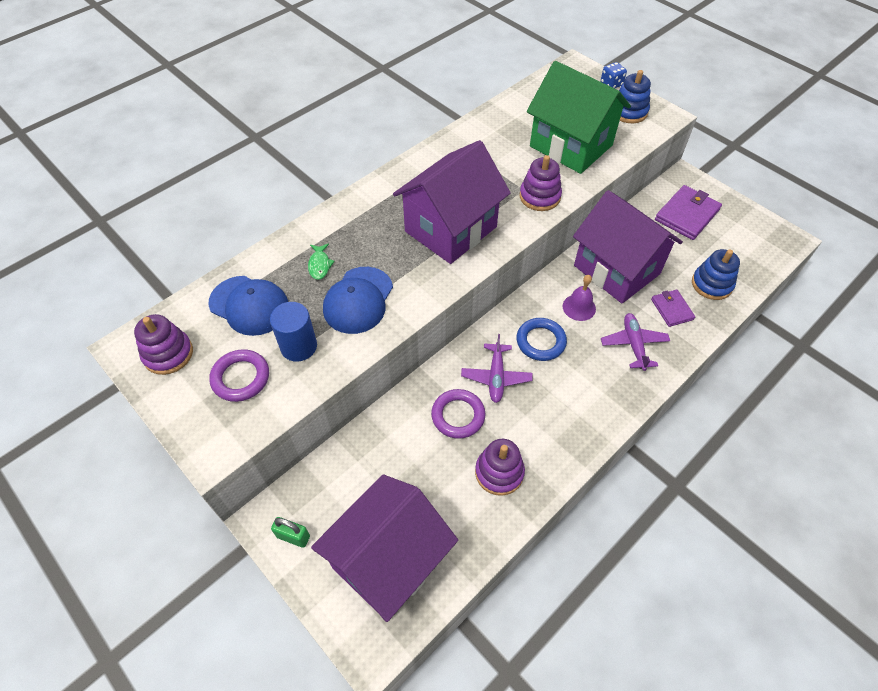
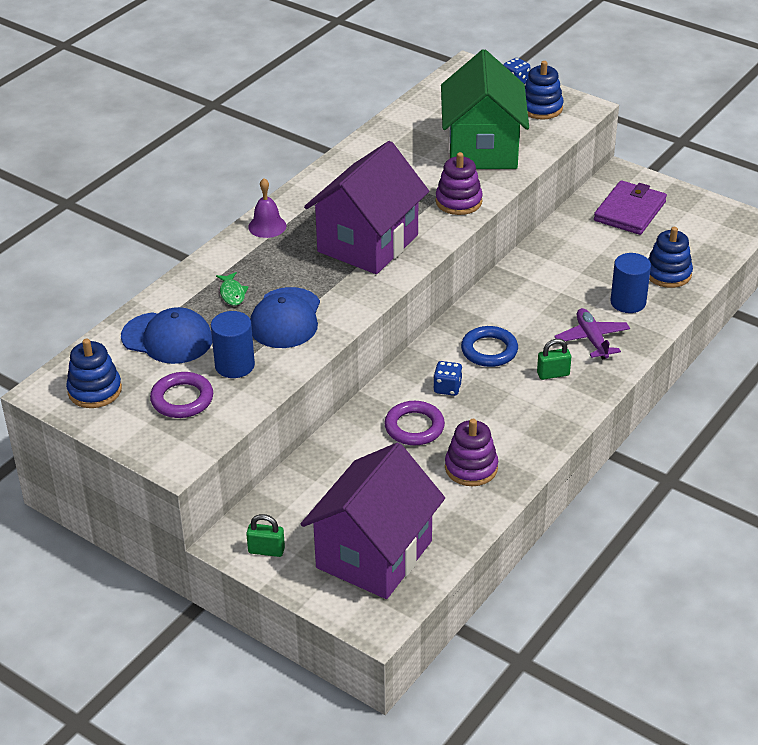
camera: 10 degrees left, 15 degrees down
(168, 354) = (95, 390): purple stacking toy -> blue stacking toy
(496, 377) = (447, 388): purple plane -> blue dice
(571, 146) = (482, 149): green house -> green house turned 60 degrees clockwise
(579, 307) = (525, 314): purple bell -> purple bell (267, 226)
(592, 377) = (553, 374): none -> green padlock
(616, 270) = (560, 273): purple house -> none
(672, 309) = (628, 302): purple wallet -> blue cylinder

